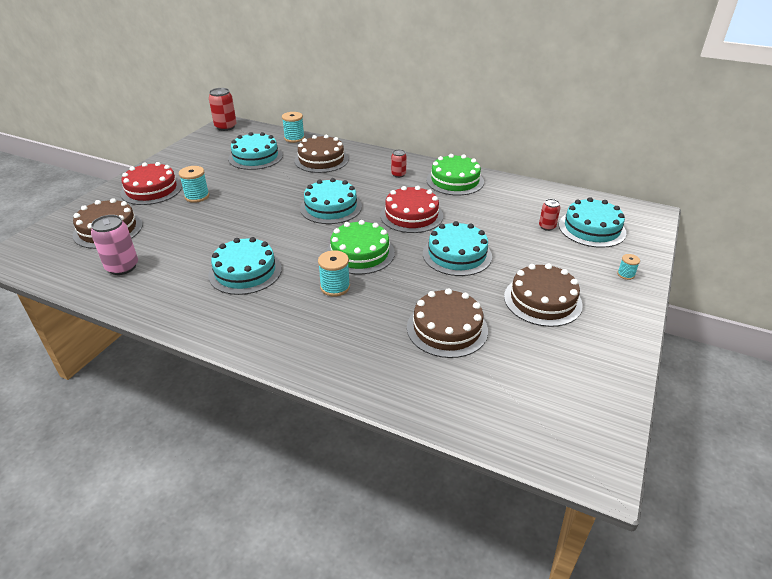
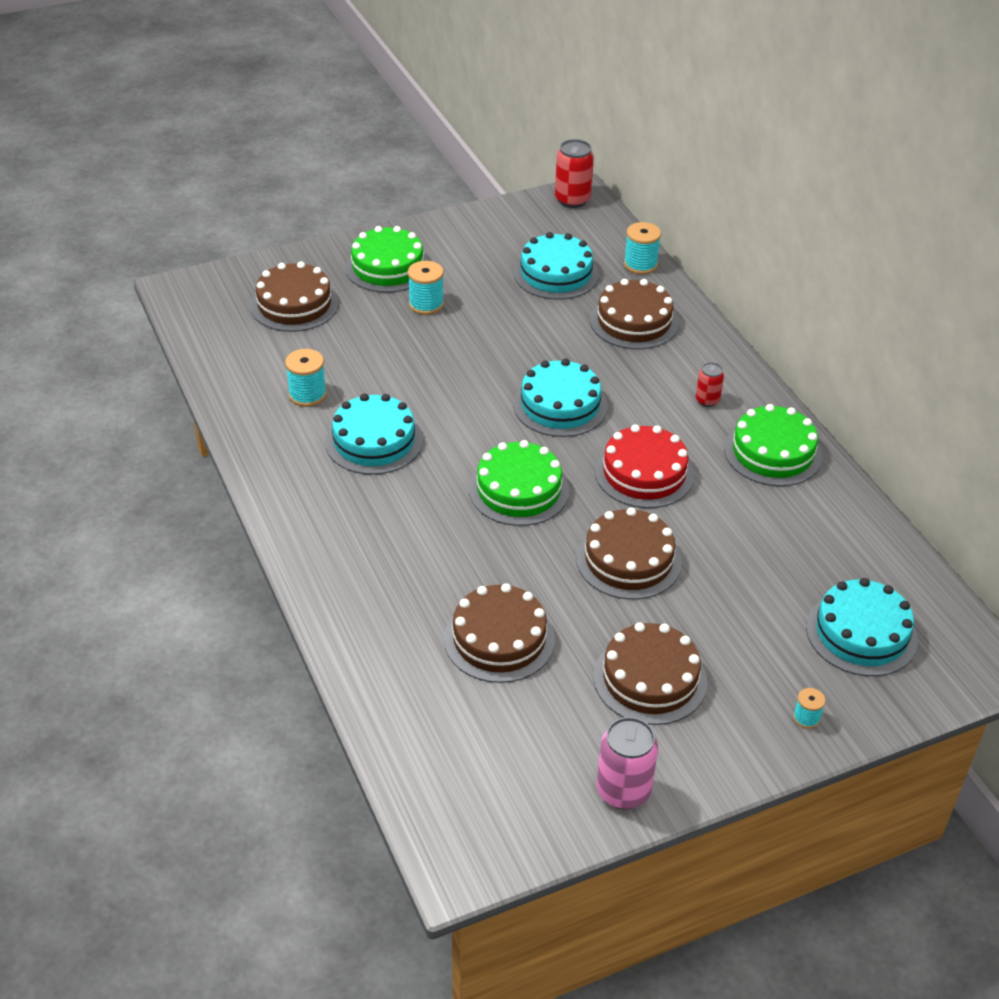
camera: 40 degrees right, 5 degrees up
(122, 267) = (265, 364): pink can -> pink can (623, 791)
(151, 189) = (387, 267): red cake -> green cake
(335, 287) = (442, 517): turquoise spool -> turquoise spool (307, 395)
(457, 254) = (628, 560): turquoise cake -> brown cake
(547, 227) = (801, 593): red can -> none

